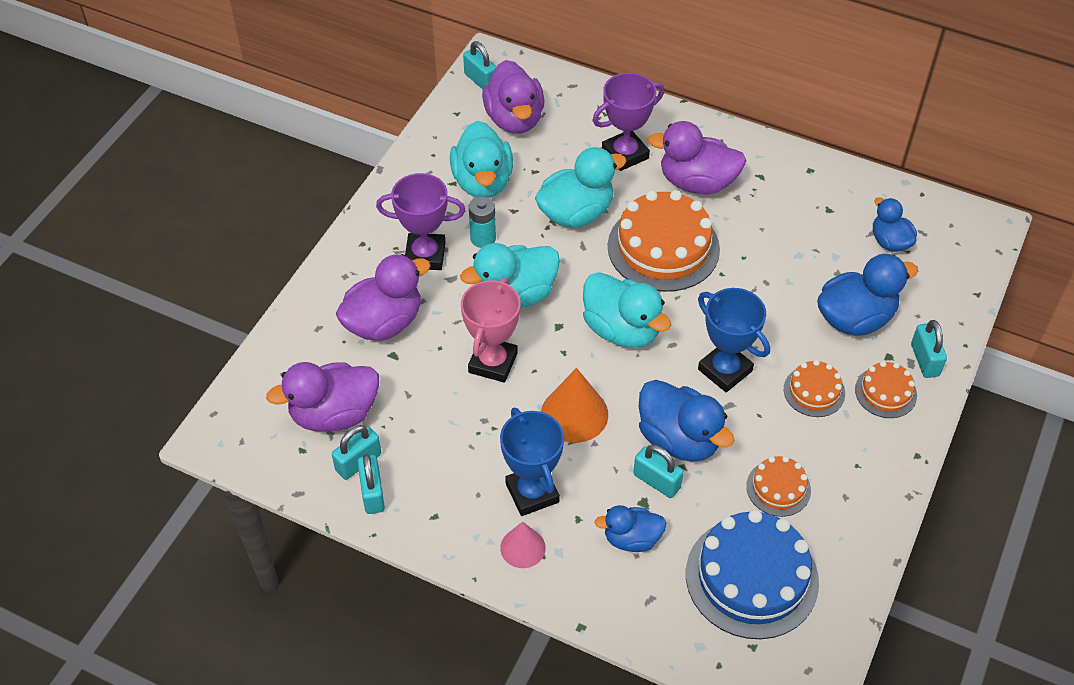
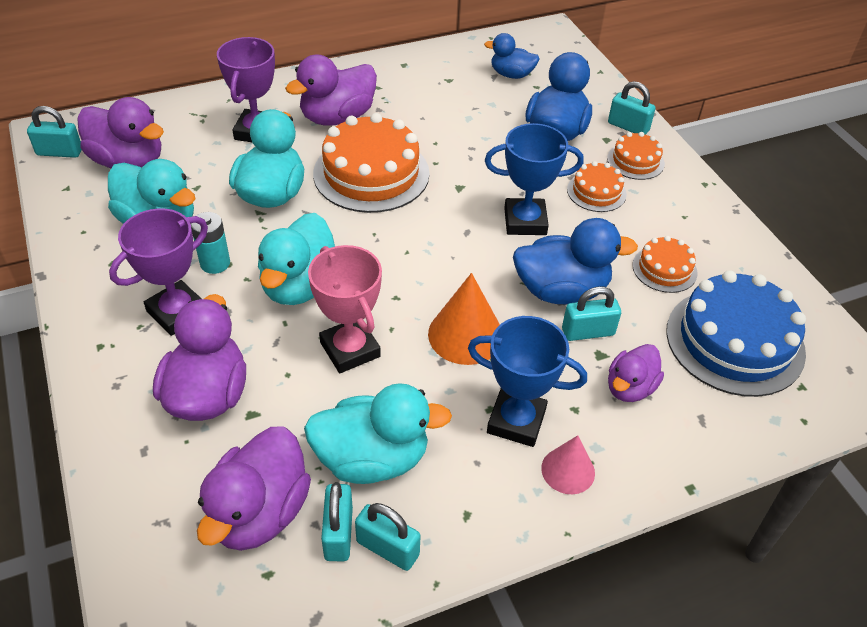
camera: 50 degrees left, 5 degrees down
(622, 330) = (418, 248): turquoise duck -> turquoise duck (372, 459)
(631, 539) = (630, 388): blue duck -> purple duck

